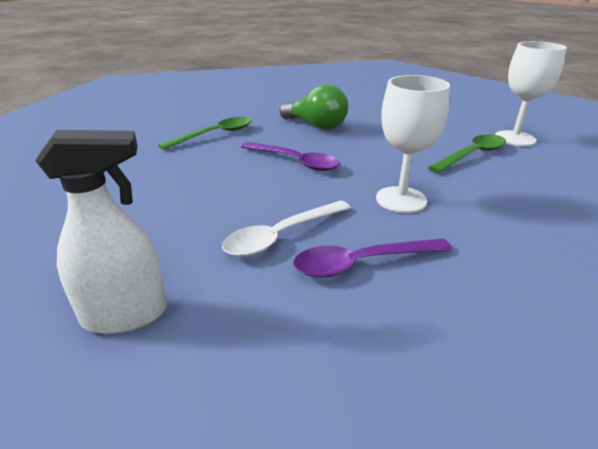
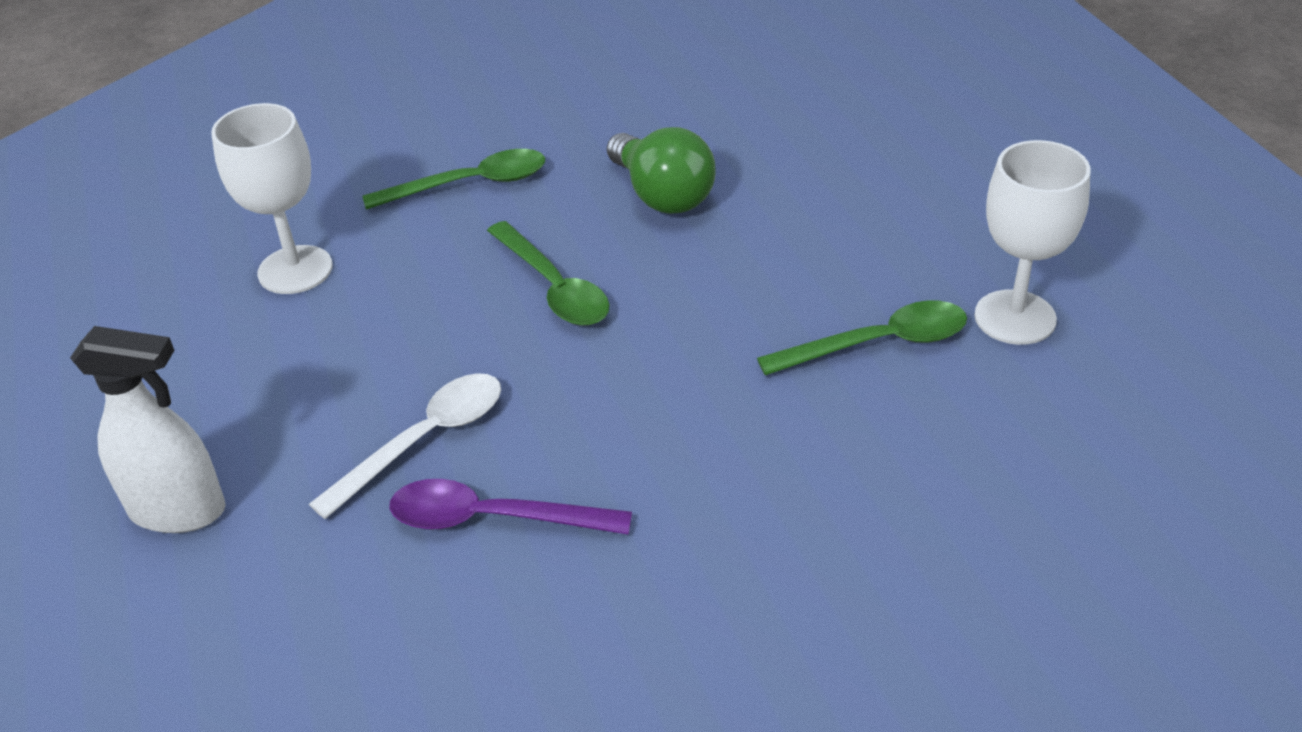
camera: 25 degrees right, 10 degrees up
(281, 236) = (424, 441): white spoon -> white spoon turned 150 degrees clockwise
(295, 162) = (553, 287): purple spoon -> green spoon
(401, 199) = (650, 418): white goblet -> white goblet (295, 270)

